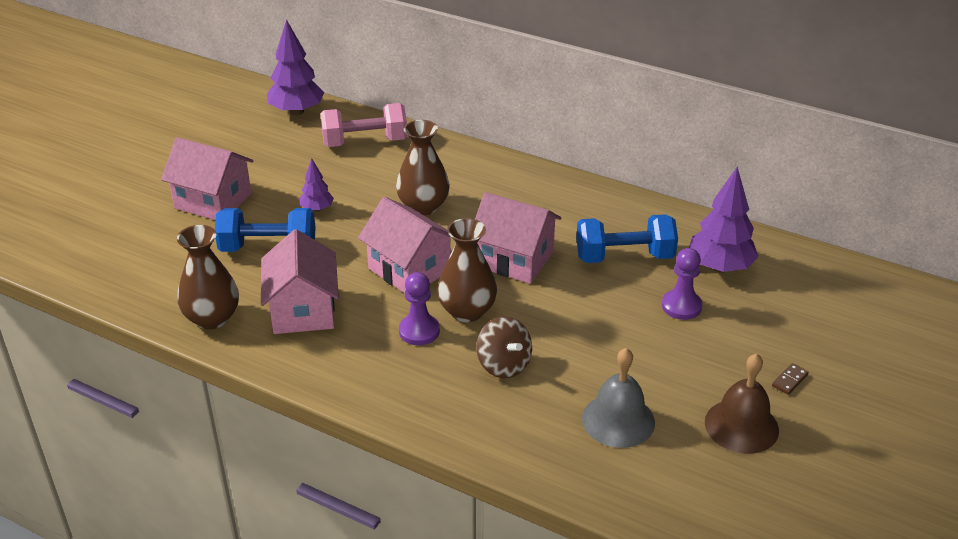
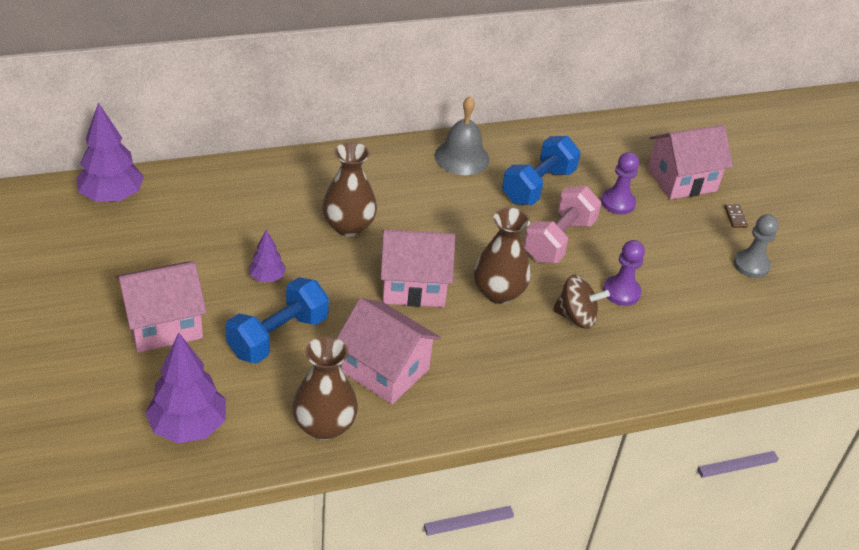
camera: 50 degrees left, 5 degrees up
(365, 142) = (218, 194): pink dumbbell -> pink dumbbell (559, 240)
(419, 331) = (489, 329): purple pawn -> purple pawn (621, 292)
(514, 259) = (473, 231): pink house -> pink house (681, 180)
(618, 420) = (689, 308): grey bell -> grey bell (462, 157)
(720, 267) = (601, 160): purple tree -> purple tree (188, 427)
(741, 426) = (751, 265): brown bell -> grey pawn

